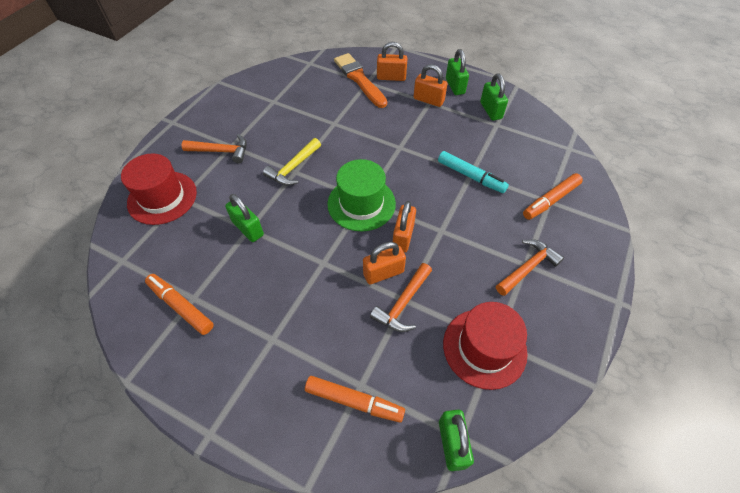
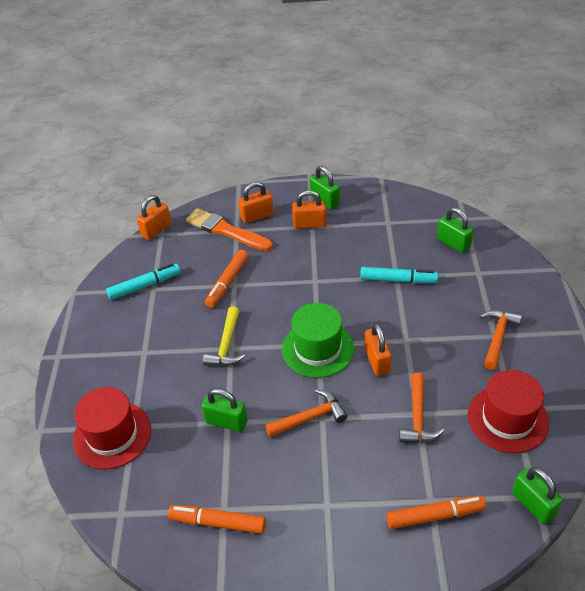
camera: 25 degrees left, 10 degrees down
(221, 151) = (138, 362): orange hammer -> orange hammer (310, 417)
(269, 96) = (144, 286): none -> turquoise marker
(383, 273) = (382, 400): orange padlock -> orange padlock (156, 230)
(490, 110) = (374, 211): green padlock -> green padlock (453, 243)
(550, 200) = (479, 271): orange marker -> orange marker (227, 282)

